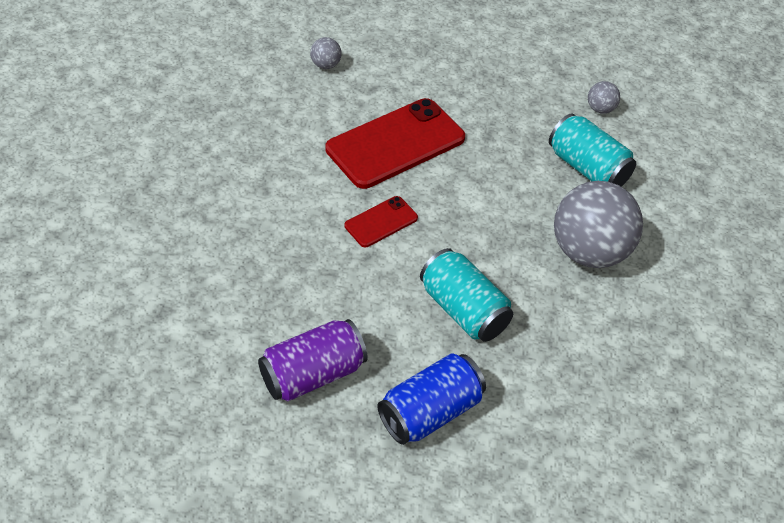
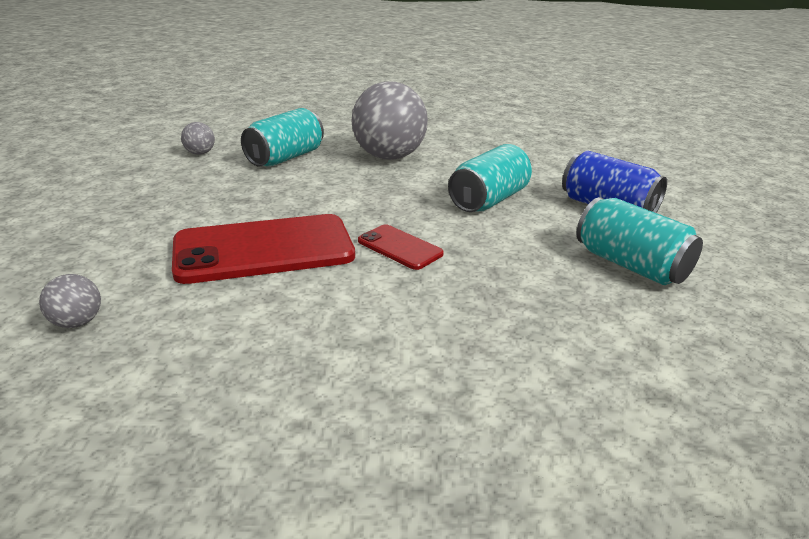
camera: 100 degrees left, 20 degrees down
(313, 374) = (630, 265): purple can -> turquoise can
(395, 144) = (264, 249): red phone -> red phone turned 60 degrees counterclockwise

